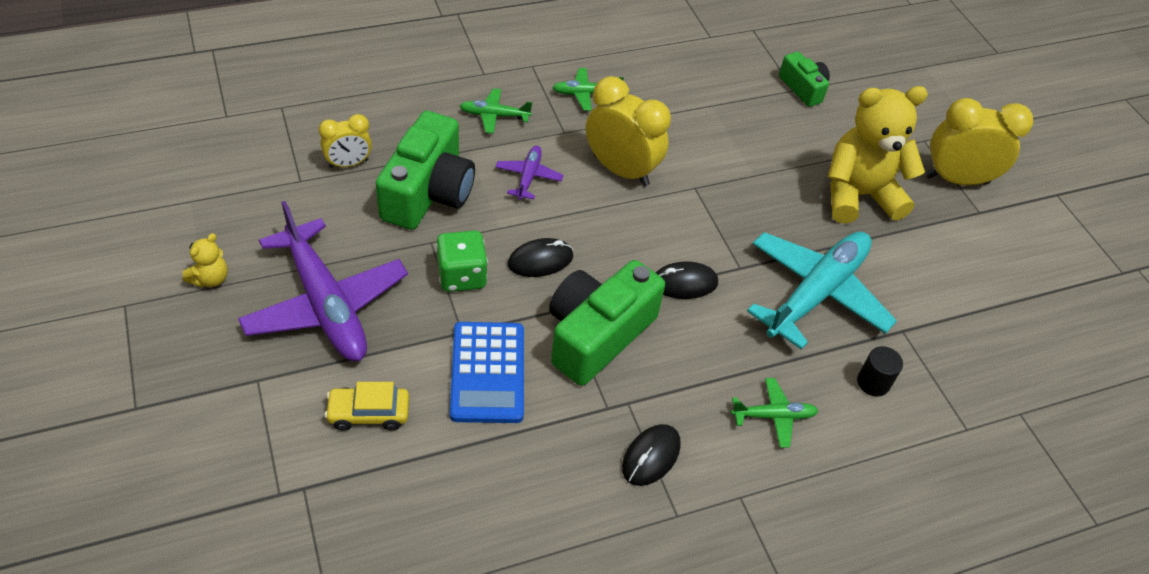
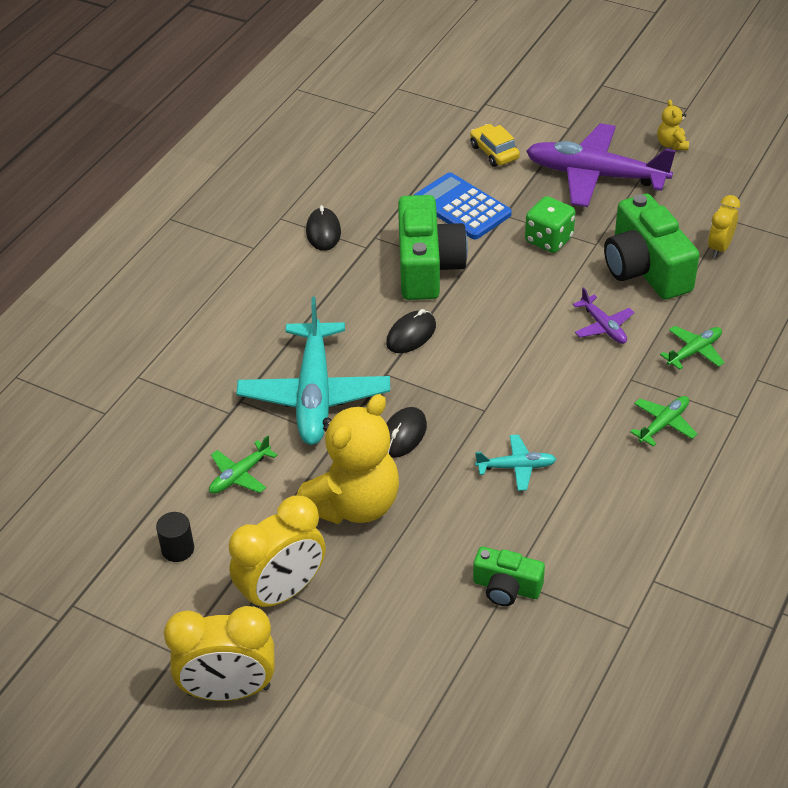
camera: 145 degrees right, 5 degrees down
(369, 413) = (494, 152): yellow car -> yellow car turned 75 degrees counterclockwise
(540, 260) = (517, 281): black mouse -> black mouse (403, 435)
(621, 170) = (551, 381): yellow clock -> yellow clock (229, 690)
(718, 139) = (516, 467): none -> turquoise plane
(773, 416) = (272, 298): green plane -> green plane (240, 475)
(873, 382) = (224, 362): black cylinder -> black cylinder (178, 549)

